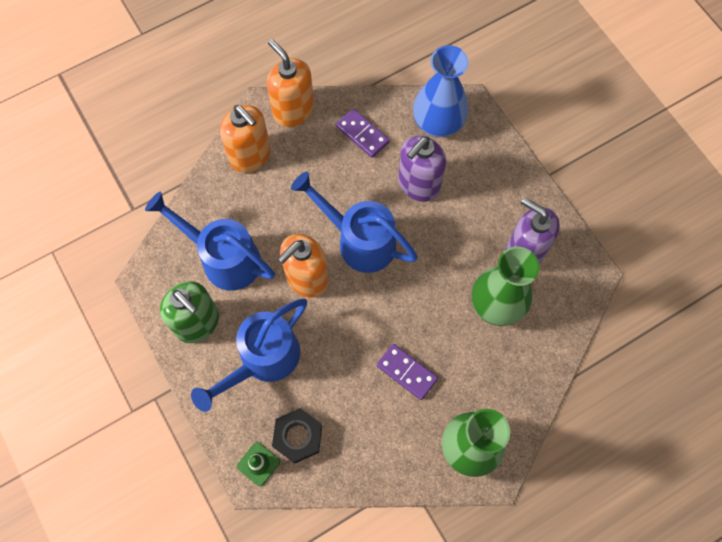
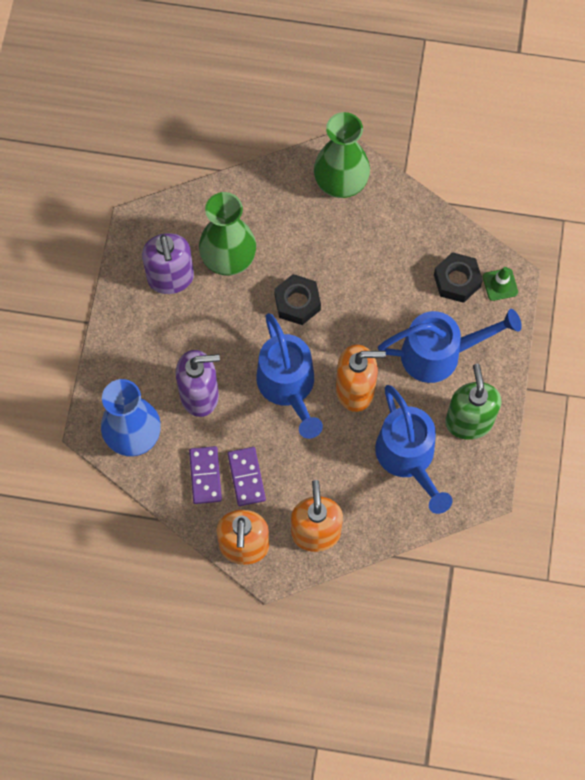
camera: 140 degrees left, 0 degrees up
(406, 372) = (340, 263): purple domino -> purple domino (246, 477)
(411, 311) = (297, 303): none -> black nut

